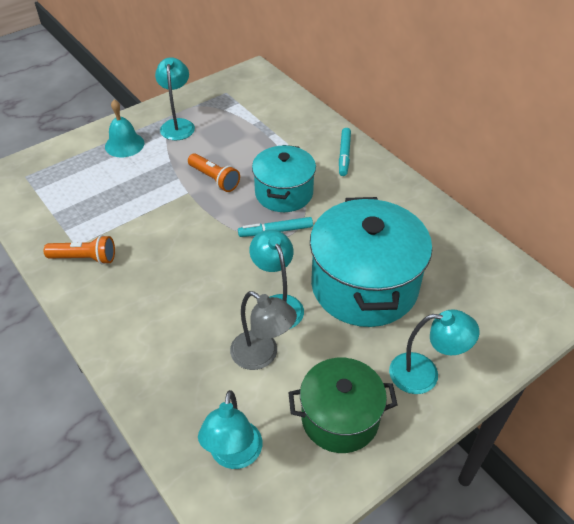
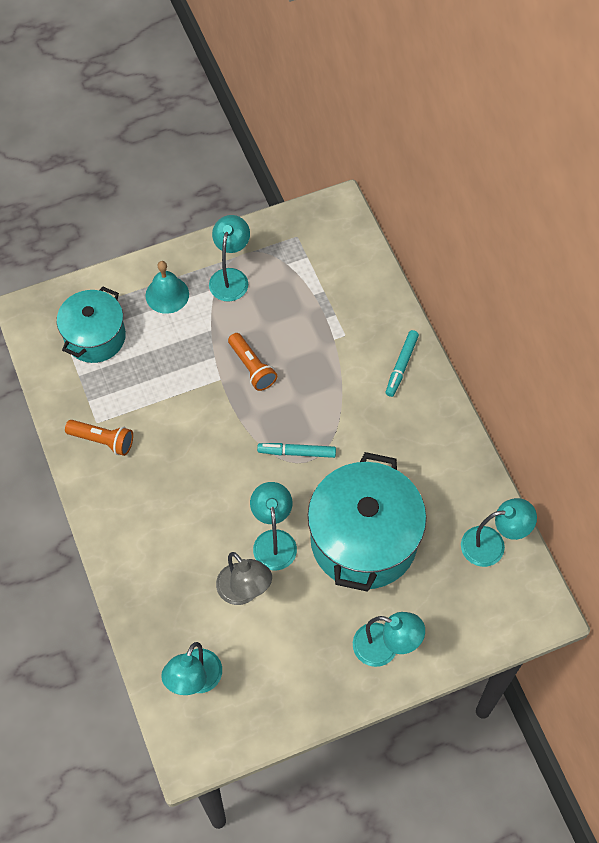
camera: 15 degrees right, 15 degrees up
(284, 193) = (319, 404): turquoise pot -> turquoise pot (95, 337)
(340, 418) = (294, 670): green pot -> none
(483, 264) = (492, 545): none -> turquoise lamp

